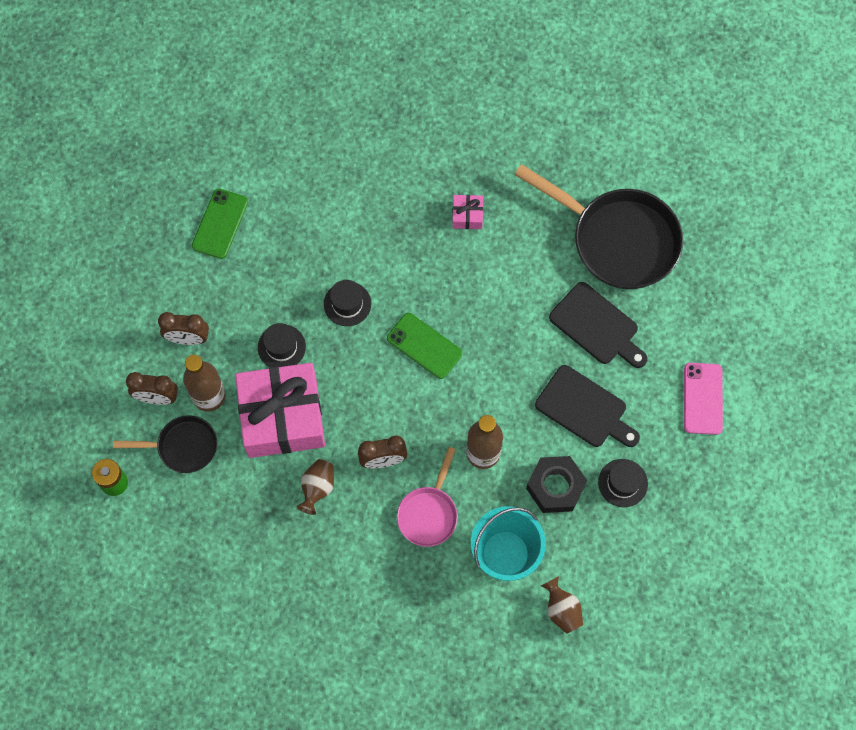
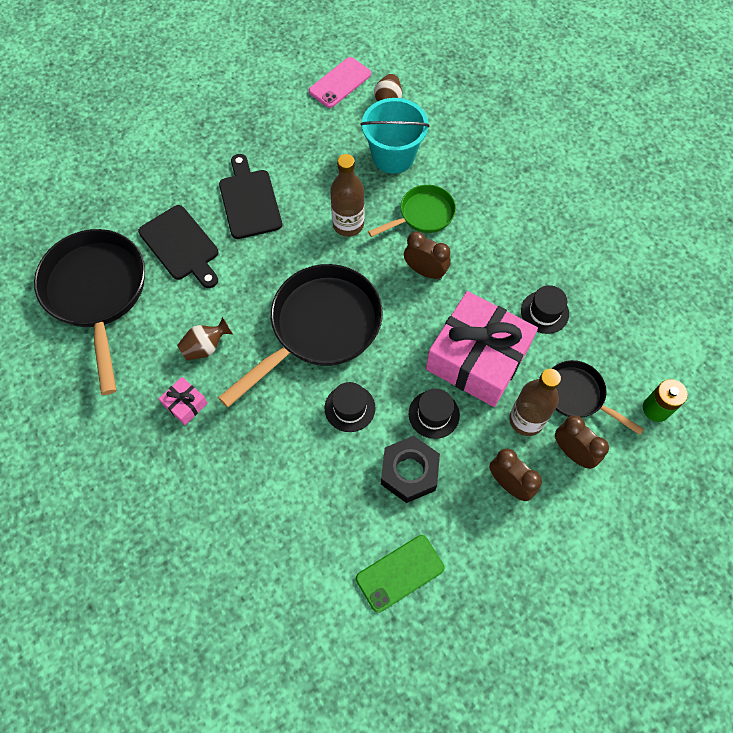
camera: 140 degrees left, 5 degrees down
(317, 488) = (491, 288): brown vase -> brown vase (206, 347)
(424, 346) = (319, 328): green phone -> black pan
(429, 513) = (422, 215): pink pan -> green pan
(555, 487) = (320, 170): black nut -> black nut (409, 472)
(597, 326) = (181, 246): black cutting board -> black cutting board turned 150 degrees clockwise
(623, 483) = (273, 141): black hat -> black hat (544, 312)
(702, 398) = (166, 150): pink phone -> pink phone (340, 83)

